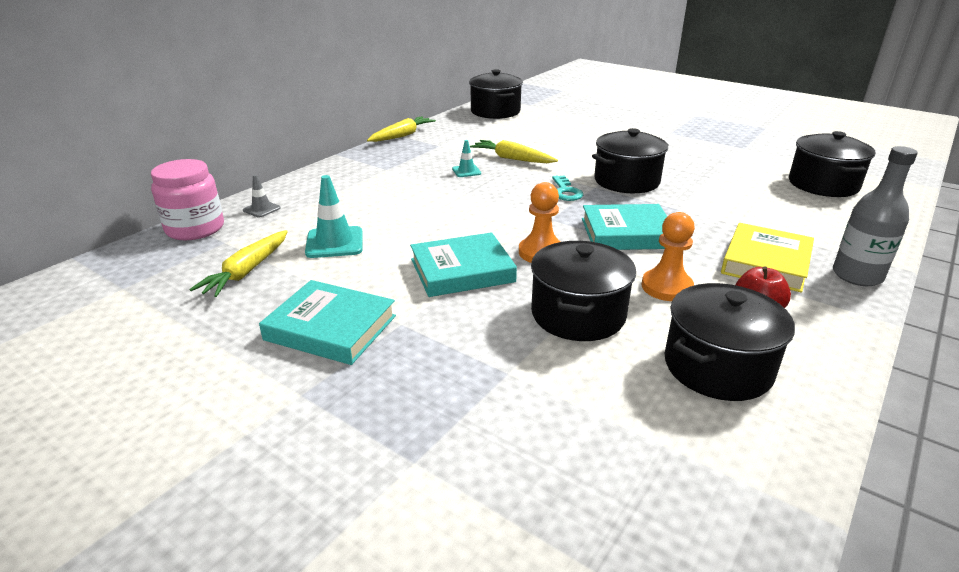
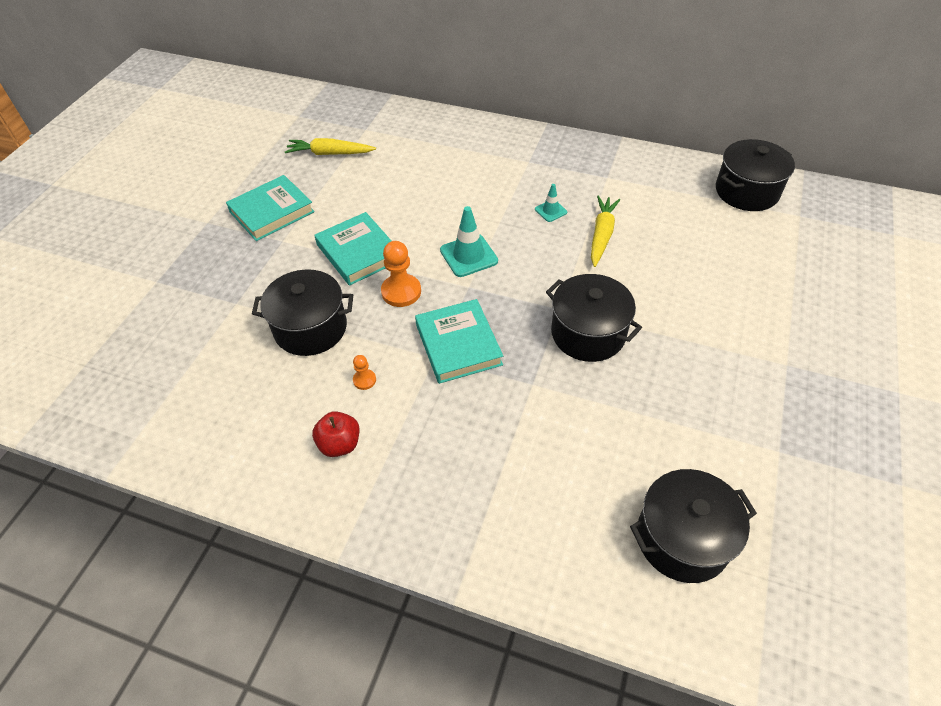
camera: 75 degrees right, 20 degrees up
(195, 229) = (379, 109): pink jar -> none
(261, 209) = (420, 125): grey traffic cone -> none
(331, 328) = (272, 212): turquoise book -> turquoise book turned 45 degrees clockwise
(334, 243) = (381, 177): turquoise traffic cone -> turquoise traffic cone (468, 256)
(402, 136) = (618, 146): yellow carrot -> none
(565, 191) = (536, 288): turquoise key -> none
(666, 287) = (364, 380): orange pawn -> orange pawn, size x0.52
(717, 367) = (256, 416): black pot -> none
(766, 262) = (432, 457): yellow book -> none
(857, 275) = (427, 538): grey bottle -> none

